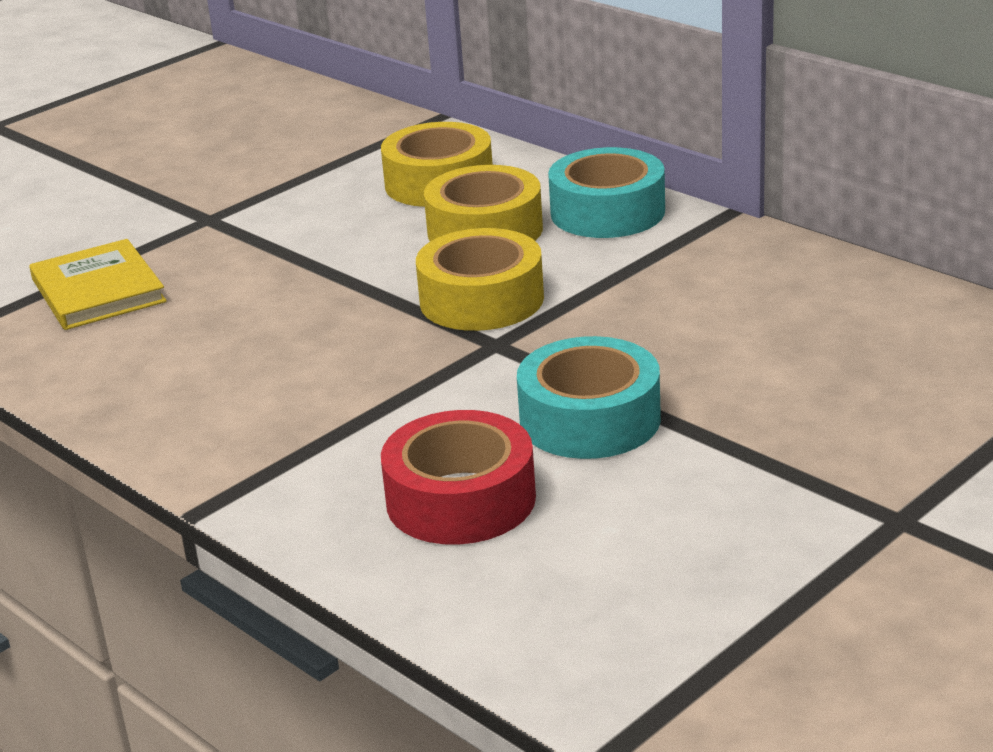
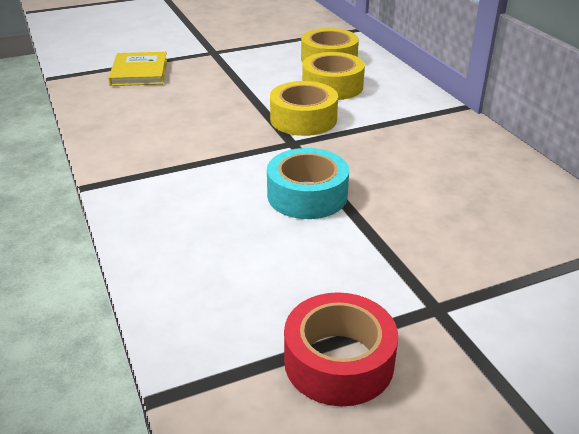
camera: 20 degrees right, 5 degrees up
(461, 499) = (208, 219): red tape -> red tape (339, 361)
(607, 212) = (399, 92): turquoise tape -> none

